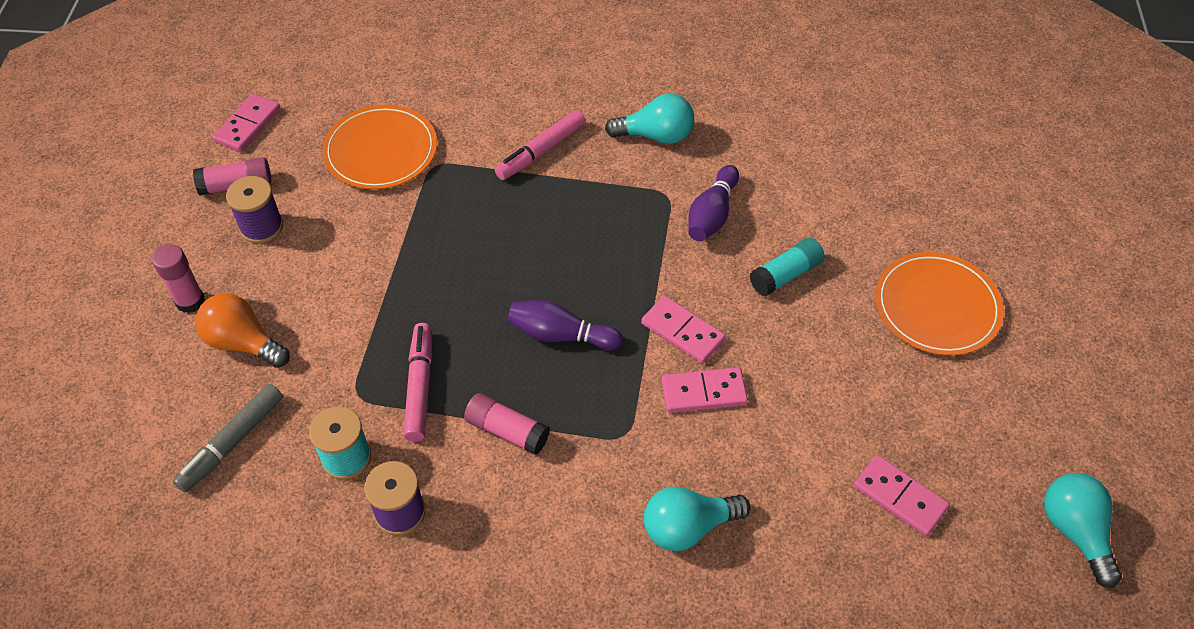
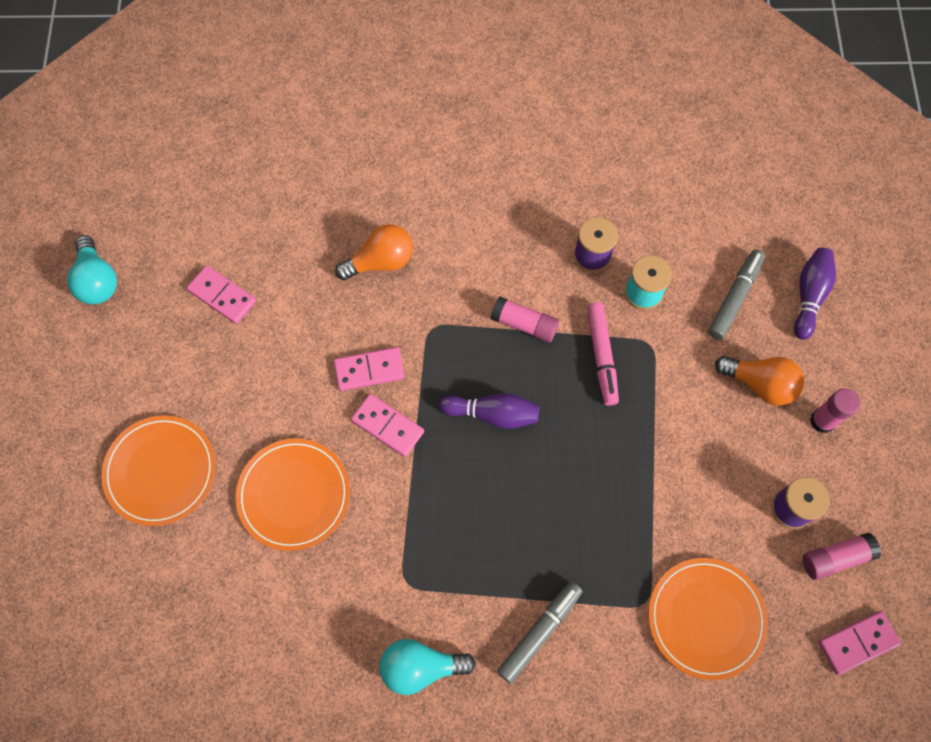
camera: 175 degrees right, 15 degrees up
(247, 125) = (857, 643): pink domino -> pink domino turned 45 degrees clockwise
(541, 151) = (540, 632): pink marker -> grey marker
(688, 527) = (381, 261): turquoise light bulb -> orange light bulb
(712, 214) = (361, 561): purple bowling pin -> purple bowling pin (809, 296)
(785, 275) = (294, 495): turquoise glue stick -> orange plate

